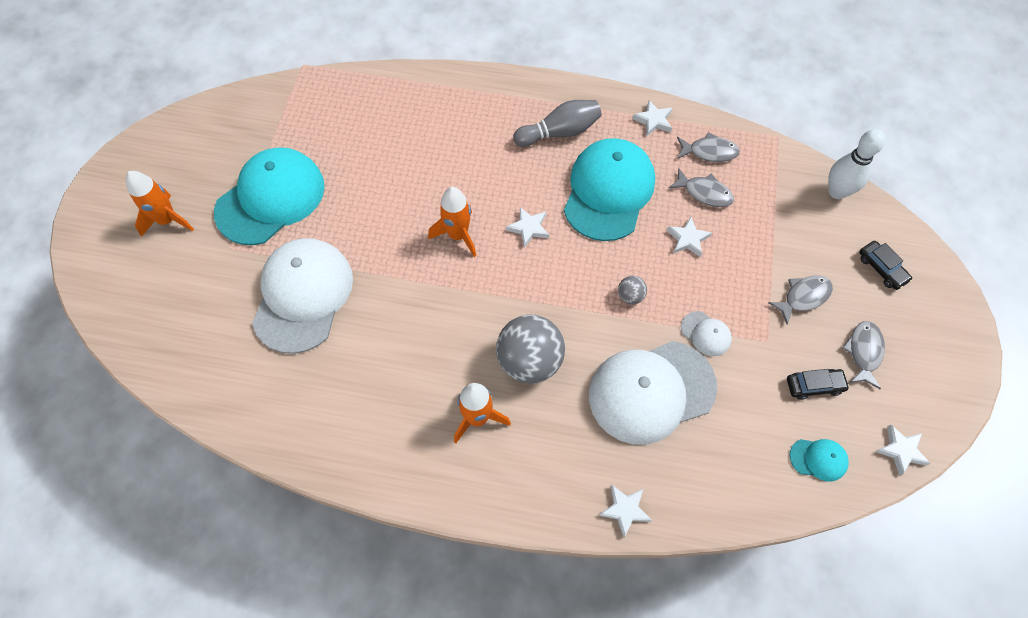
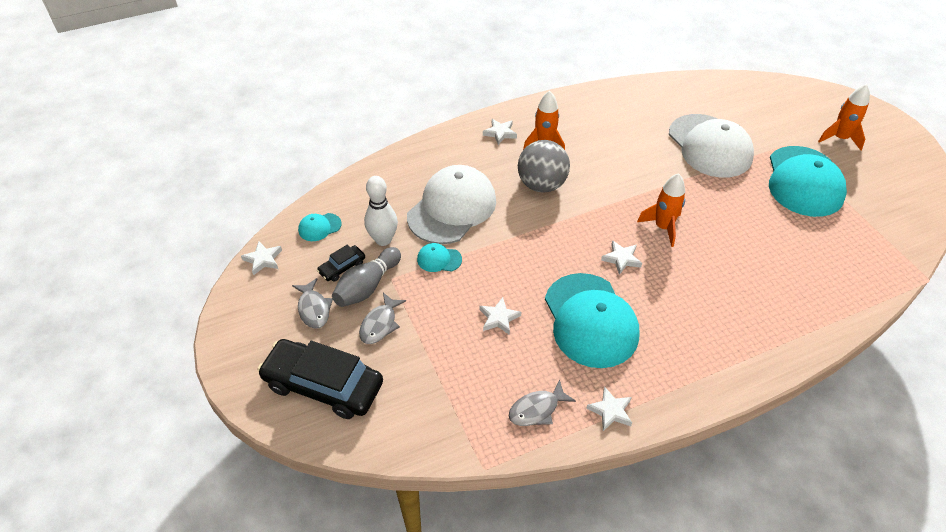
camera: 145 degrees right, 15 degrees down
(559, 132) = (676, 348): grey bowling pin -> grey bowling pin (367, 286)
(625, 510) = (425, 149): white star -> white star (500, 133)
(630, 296) = (510, 254): grey ball -> none
(704, 193) = (513, 366): grey fish -> none
(706, 333) = (439, 259): white cap -> turquoise cap
(837, 192) = (396, 439): white bowling pin -> white bowling pin (383, 240)
(881, 268) = (323, 385): black car -> black car, size x2.20

